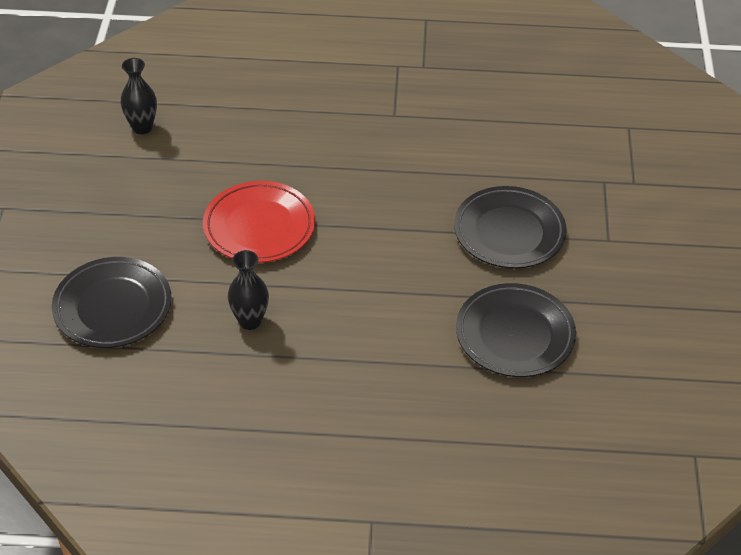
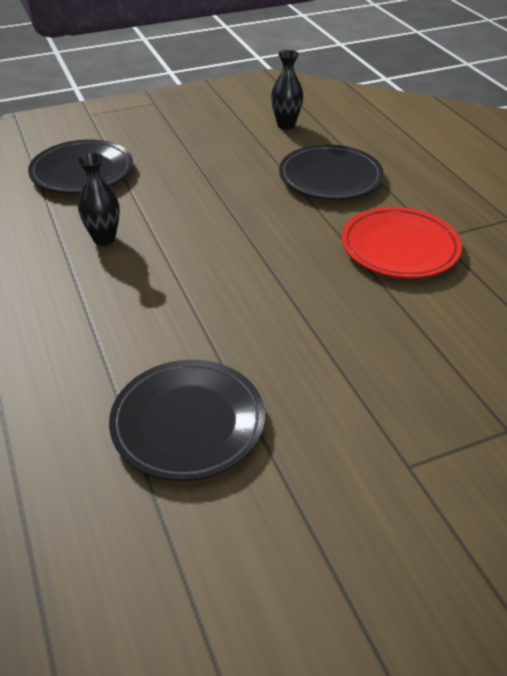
camera: 65 degrees right, 5 degrees down
(259, 227) = (221, 209): red plate -> red plate (399, 248)
(509, 232) = (346, 369): black plate -> black plate (330, 178)

